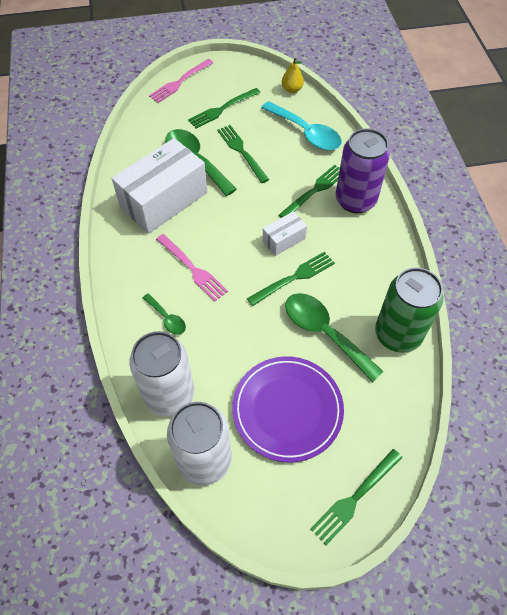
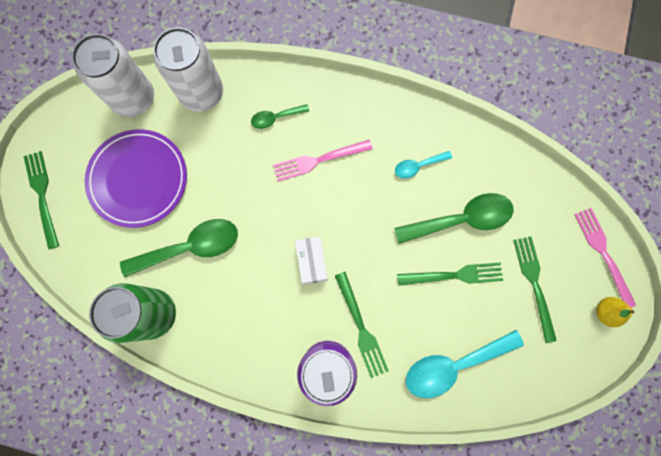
camera: 115 degrees right, 20 degrees up
(164, 200) = (418, 166): white box -> turquoise spoon
(292, 89) = (537, 387): yellow pear -> yellow pear (605, 312)
(294, 278) = (262, 249): green fork -> none

